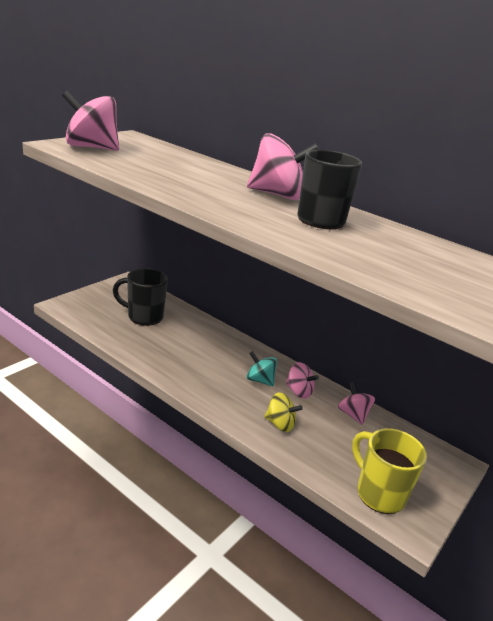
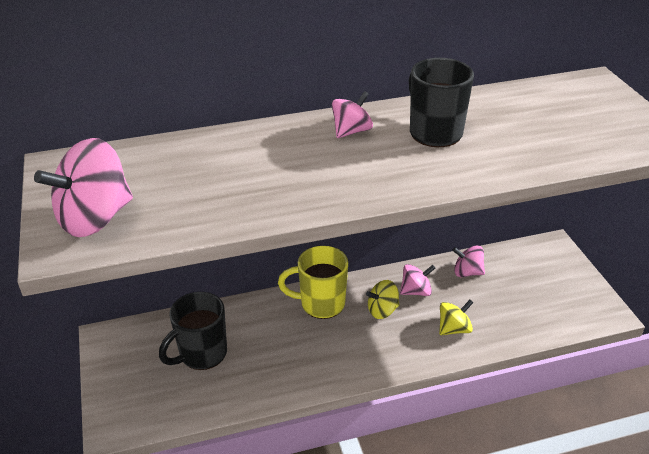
camera: 50 degrees left, 10 degrees up
(260, 380) = (382, 310): turquoise spinning top -> yellow spinning top
(277, 195) = (351, 131): pink spinning top -> pink spinning top, size x0.57
(379, 493) = (566, 311): yellow mug -> yellow mug (321, 304)

